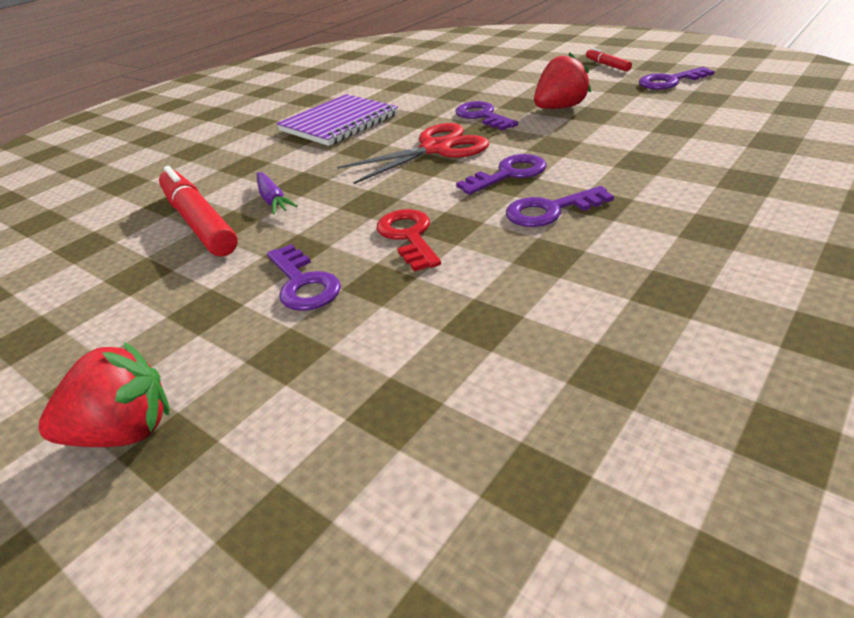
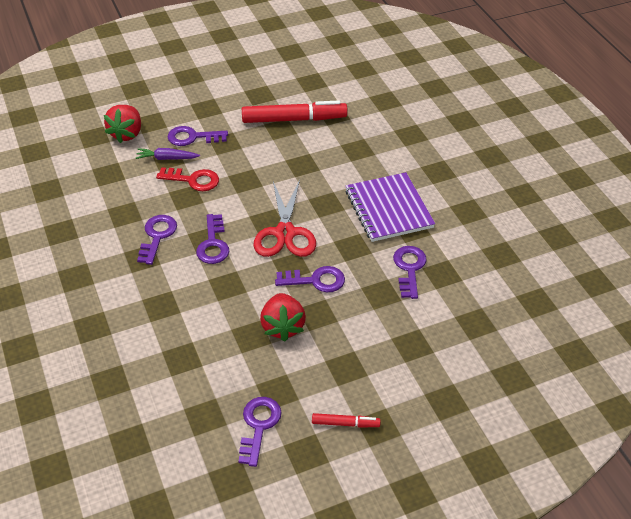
camera: 115 degrees right, 10 degrees up
(125, 432) = (153, 81): red strawberry -> red strawberry (126, 134)
(273, 200) = (290, 149): purple carrot -> purple carrot (167, 158)
(413, 94) = (409, 268): none -> purple key

